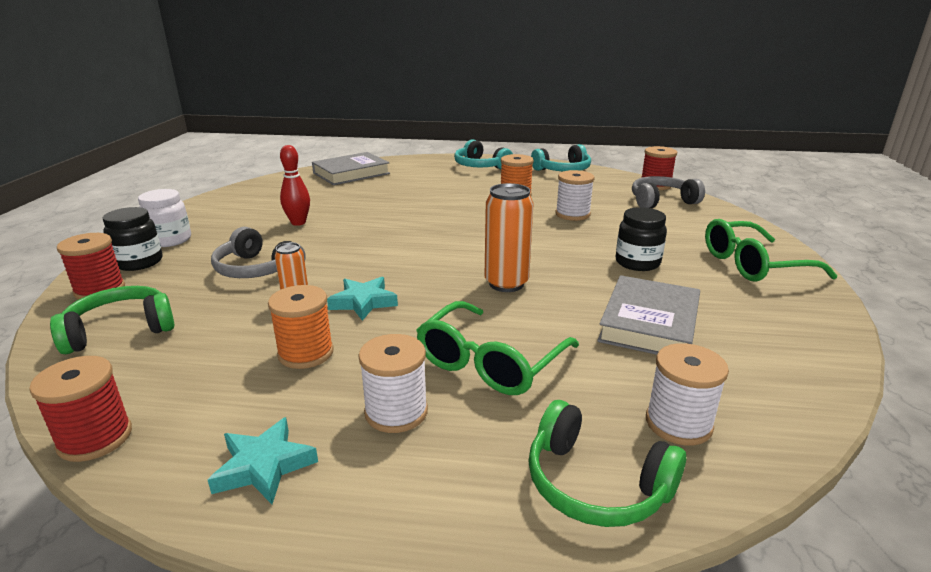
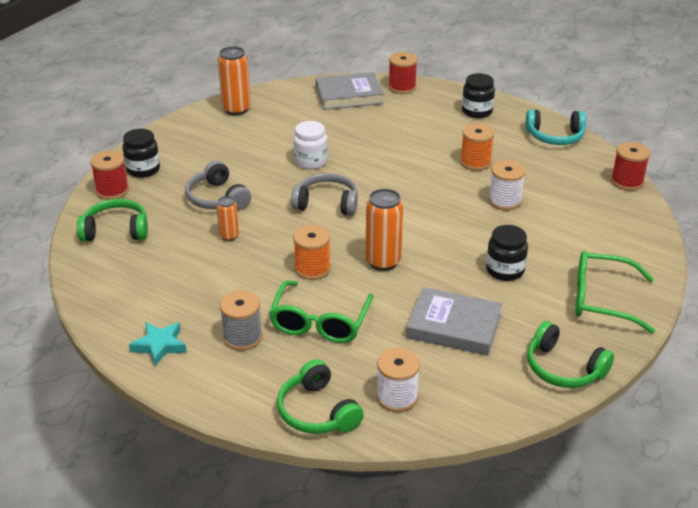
camera: 25 degrees right, 10 degrees up
(95, 438) = (86, 303): red spool -> red spool (402, 87)
(170, 240) = (170, 150): white jar -> white jar (310, 161)
(236, 198) = (236, 109): none -> orange can
(298, 223) = (270, 153): red bowling pin -> none
(306, 353) = (214, 281): orange spool -> orange spool (312, 269)
(363, 302) = (272, 250): turquoise star -> none
(396, 412) = (242, 337): white spool -> grey spool
(480, 166) = (477, 111): turquoise headphones -> black jar
(490, 362) = (320, 322): green glasses -> green glasses turned 45 degrees counterclockwise
(649, 323) = (454, 326): grey book -> grey book turned 60 degrees clockwise
(661, 201) = (607, 205): grey headphones -> grey headphones (327, 203)
(807, 332) = (563, 368): none -> green headphones

